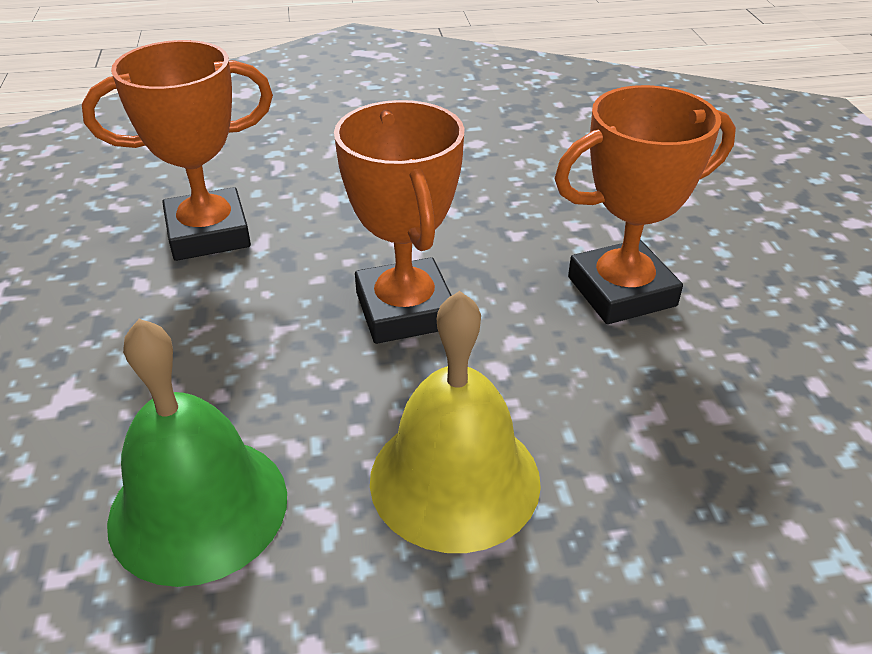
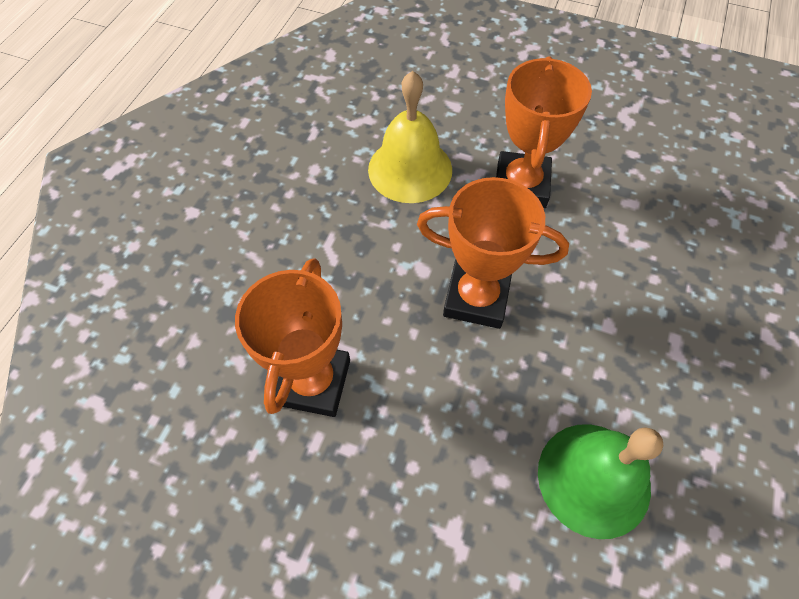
camera: 60 degrees left, 20 degrees up
(455, 479) = (627, 339): yellow bell -> yellow bell (410, 169)

